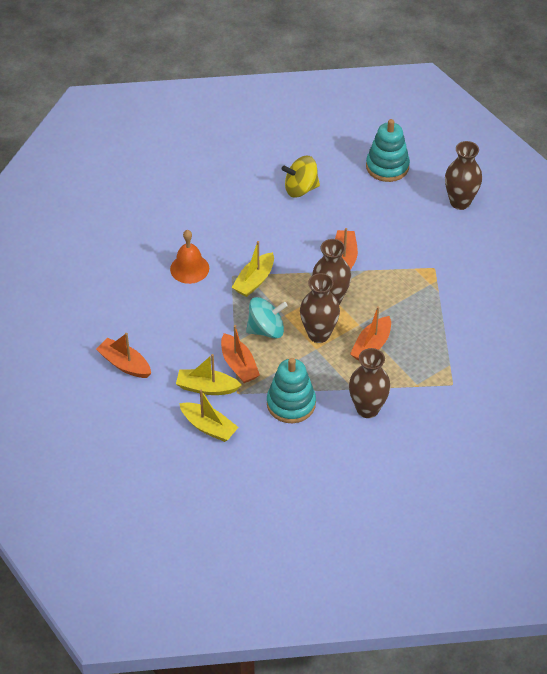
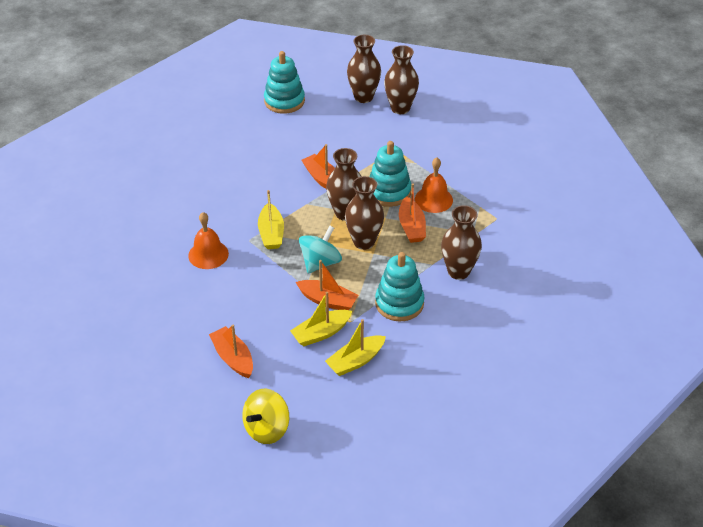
camera: 40 degrees left, 5 degrees down
(124, 364) = (233, 358): orange boat -> orange boat turned 60 degrees clockwise
(209, 427) = (355, 361): yellow boat -> yellow boat turned 150 degrees clockwise
(300, 189) = (235, 149): yellow spinning top -> yellow spinning top (267, 429)
(386, 303) = (389, 192): none -> turquoise stacking toy
(416, 333) = (433, 199): none -> orange bell
(481, 232) = (400, 108): none -> brown vase

